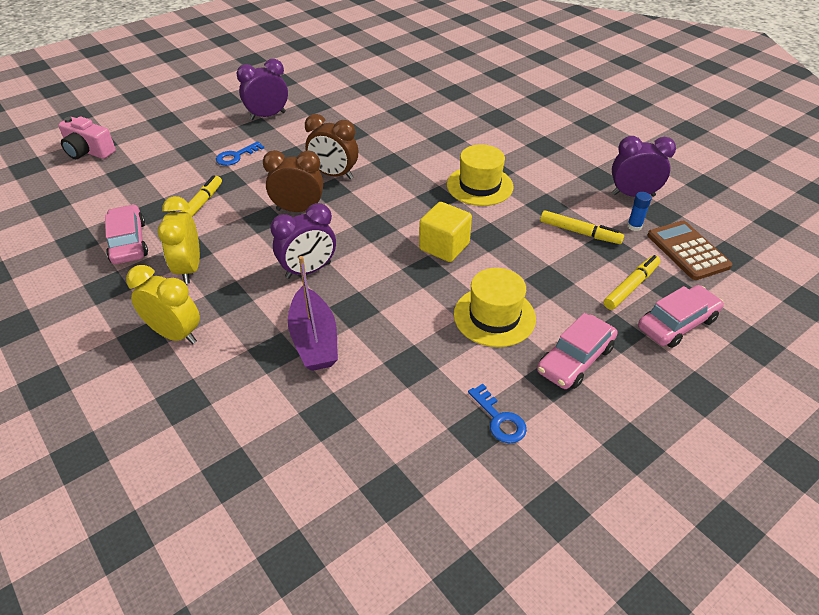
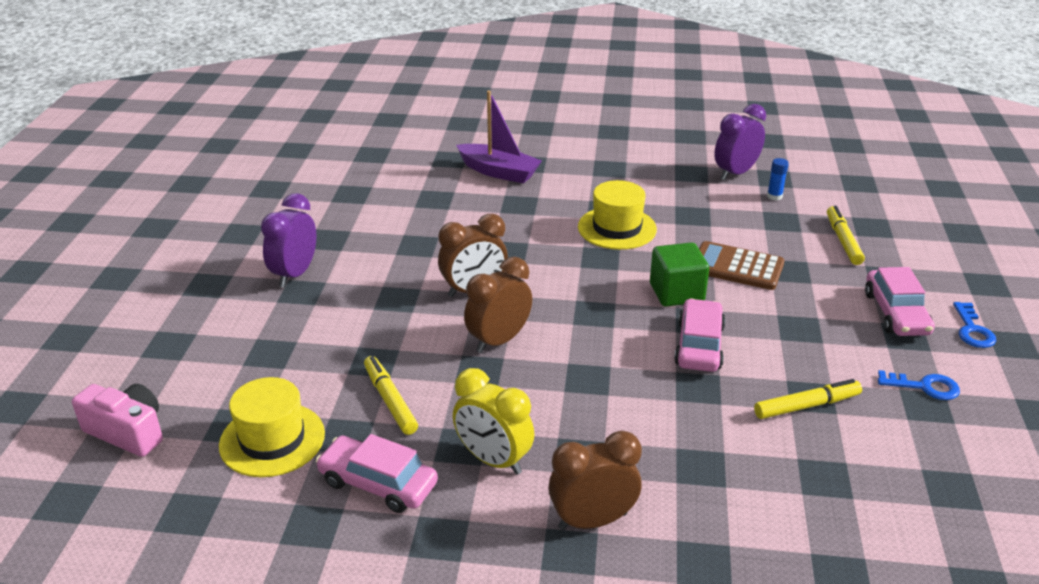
camera: 45 degrees left, 10 degrees down
(88, 151) = (127, 432): pink camera -> pink camera turned 135 degrees counterclockwise
(175, 334) = (592, 520): yellow clock -> brown clock
(236, 156) = (336, 331): blue key -> blue key (972, 330)
(308, 270) = (606, 384): purple clock -> none
(314, 340) = (713, 433): purple boat -> purple boat (499, 172)
(444, 246) = (676, 293): yellow cube -> green cube
(494, 316) = (801, 320): yellow hat -> yellow hat (272, 439)
(579, 232) = (749, 222): yellow marker -> yellow marker (806, 406)
(677, 323) = (907, 248): pink car -> pink car (699, 345)
(688, 251) = (833, 194): brown calculator -> brown calculator (737, 267)

